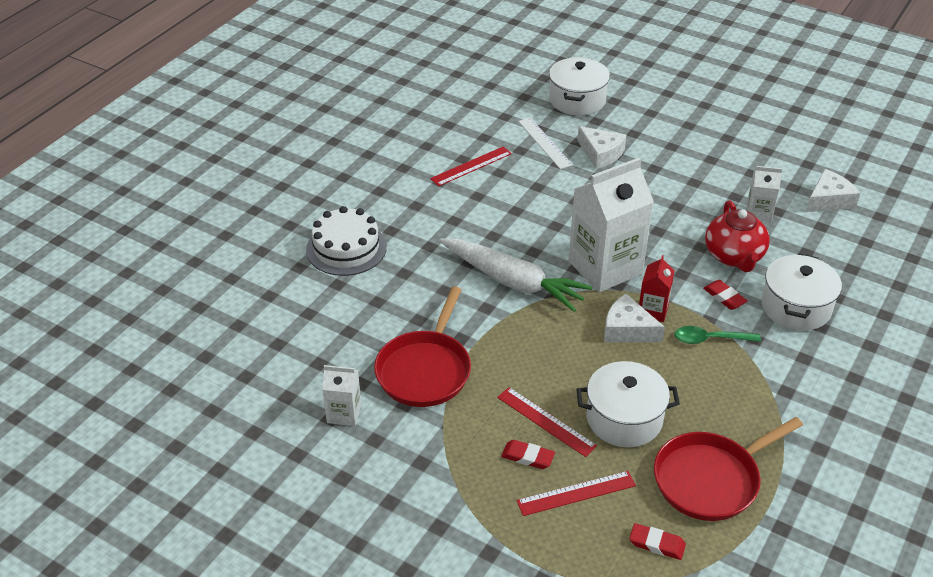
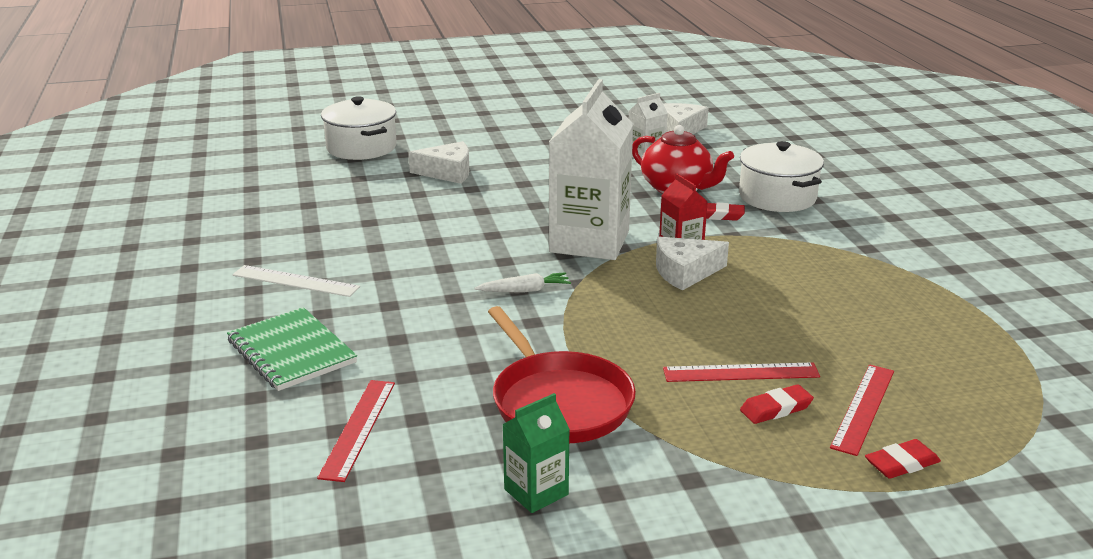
camera: 45 degrees left, 15 degrees down
(344, 413) = (536, 492): white carton -> green carton
(346, 248) = (291, 351): white cake -> green notebook
(471, 166) = (331, 229): red ruler -> red ruler (359, 428)
(513, 282) = (525, 290): white carrot -> white carrot, size x0.43
(545, 143) = (380, 185): white ruler -> white ruler (295, 281)
(624, 419) = (797, 332): white pot -> none
(657, 544) = (985, 400): red eraser -> red eraser (902, 463)
(710, 339) = (758, 245): green spoon -> none
(710, 479) = (931, 332): red pan -> none

